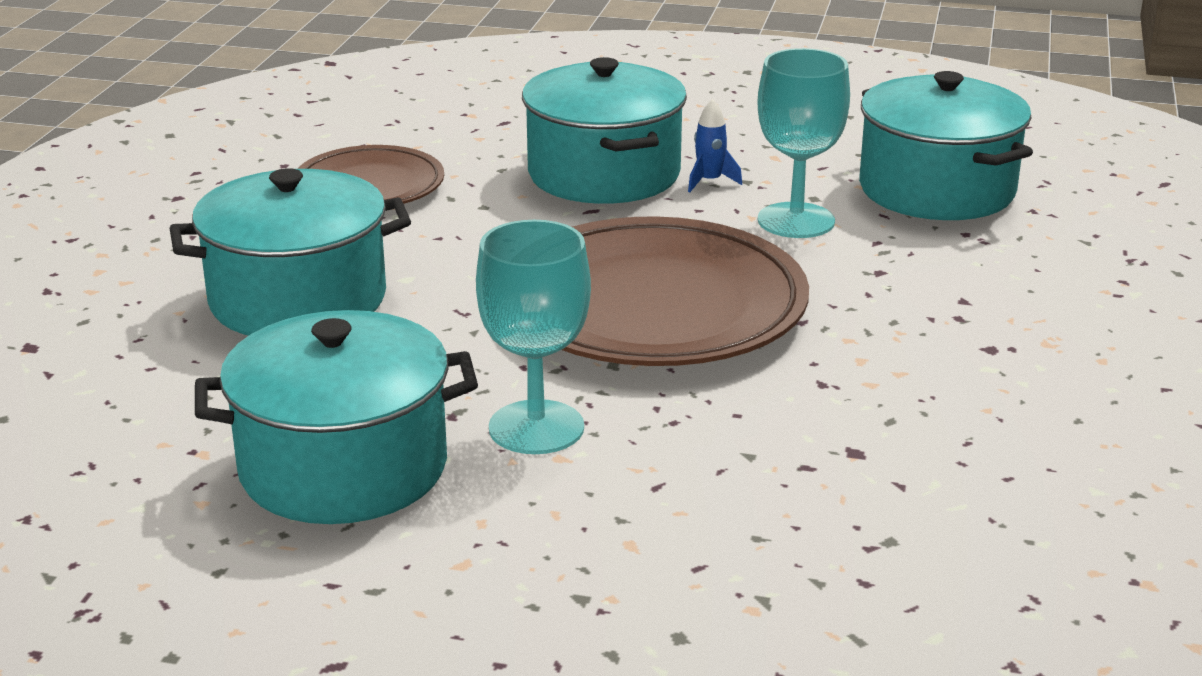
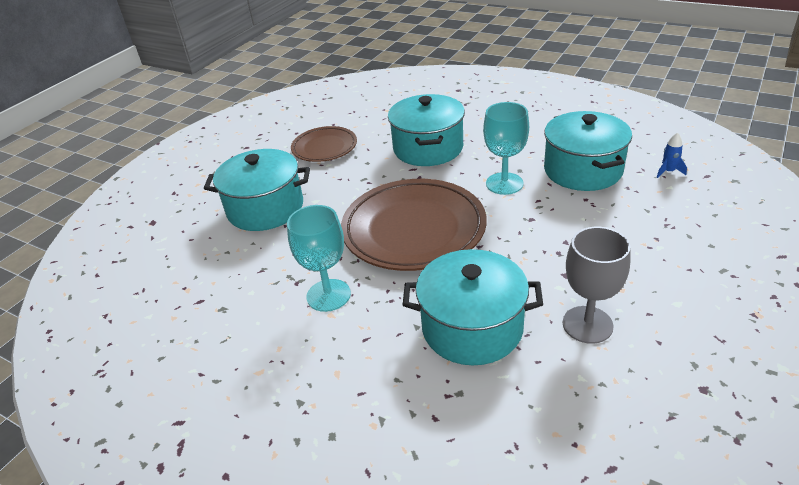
camera: 20 degrees right, 10 degrees up
(343, 467) = (237, 306): turquoise pot -> turquoise pot (472, 327)
(709, 181) = (474, 156): blue rocket -> blue rocket (668, 171)
(1068, 415) = (587, 324): none -> grey goblet

